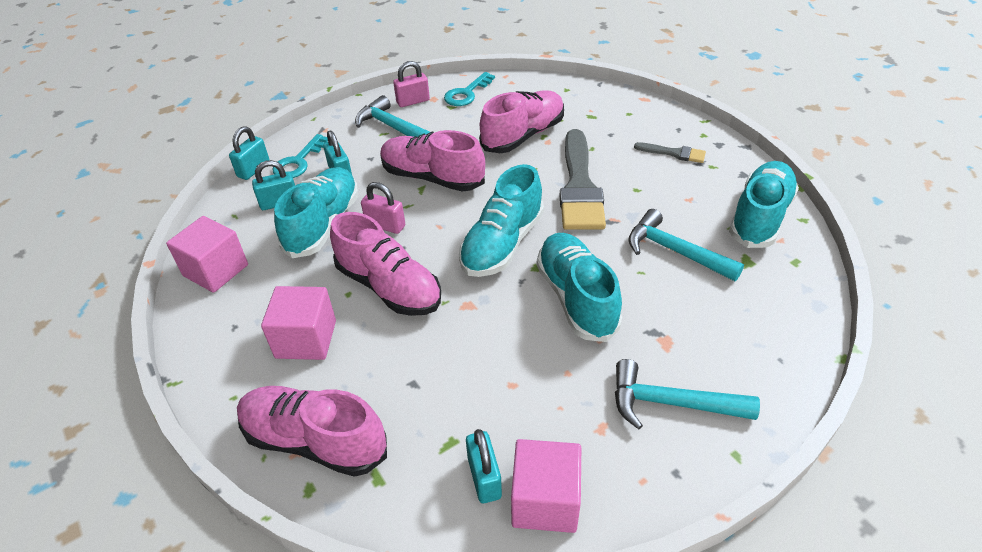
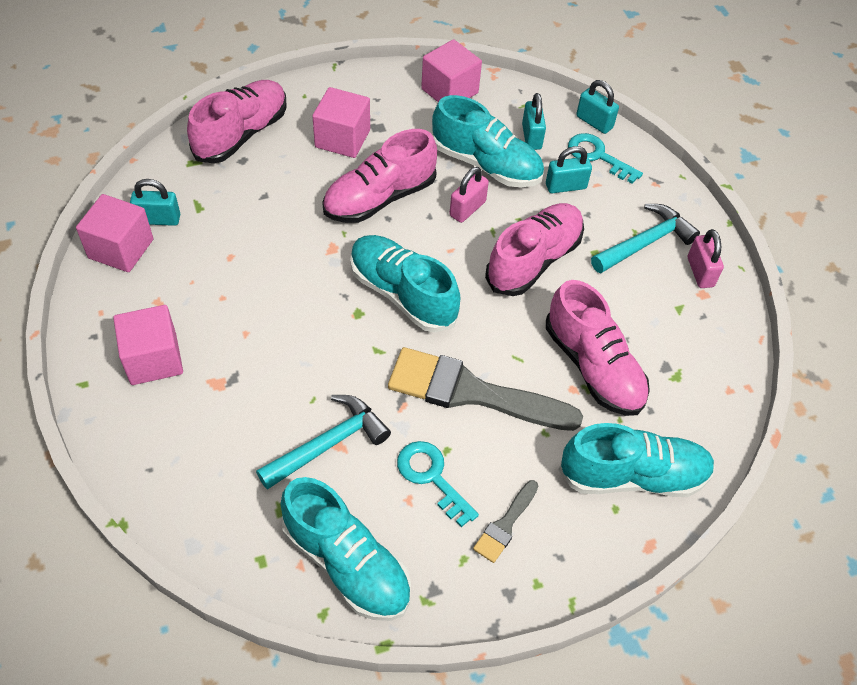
camera: 100 degrees right, 10 degrees up
(467, 93) = (709, 332): turquoise key -> turquoise key (431, 477)
(576, 298) = (303, 332): turquoise shoe -> turquoise shoe (633, 476)
(671, 403) = (153, 359): turquoise hammer -> pink cube

